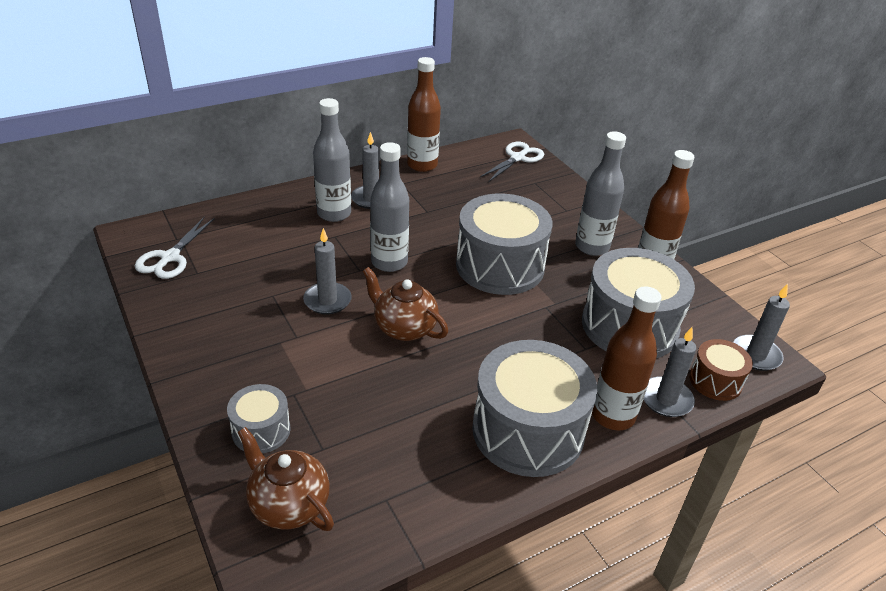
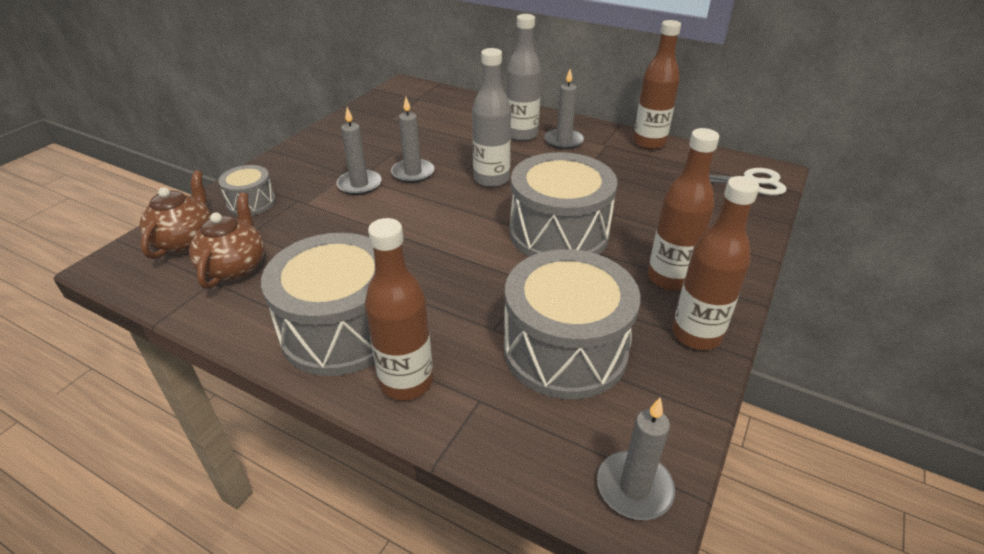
camera: 60 degrees right, 0 degrees up
(170, 258) = (394, 104): white scissors -> none
(404, 328) = (416, 217): brown teapot -> brown teapot (235, 268)
(592, 247) = (669, 278): grey bottle -> brown bottle
(666, 399) = (467, 418): grey candle -> grey candle (359, 185)
(715, 381) = (541, 457): brown drum -> none

